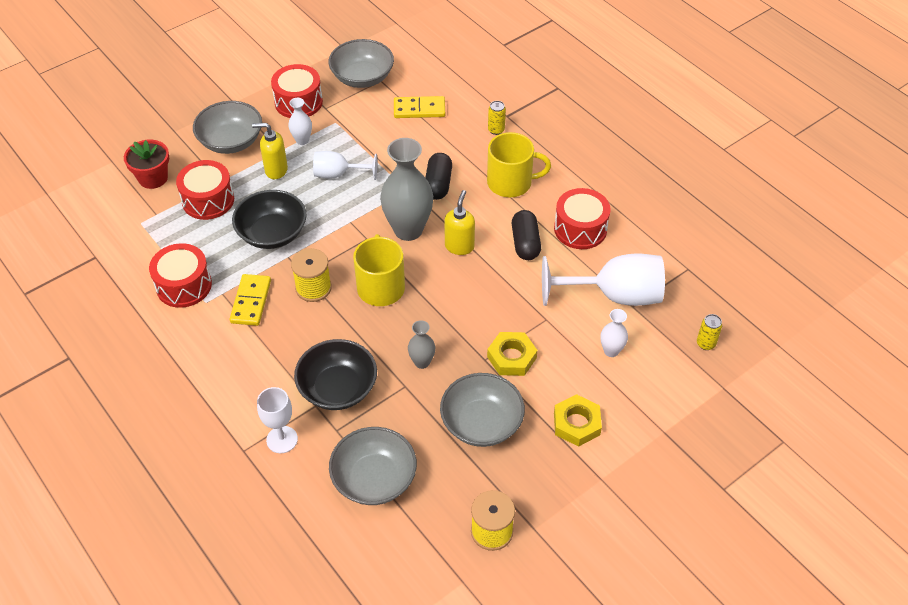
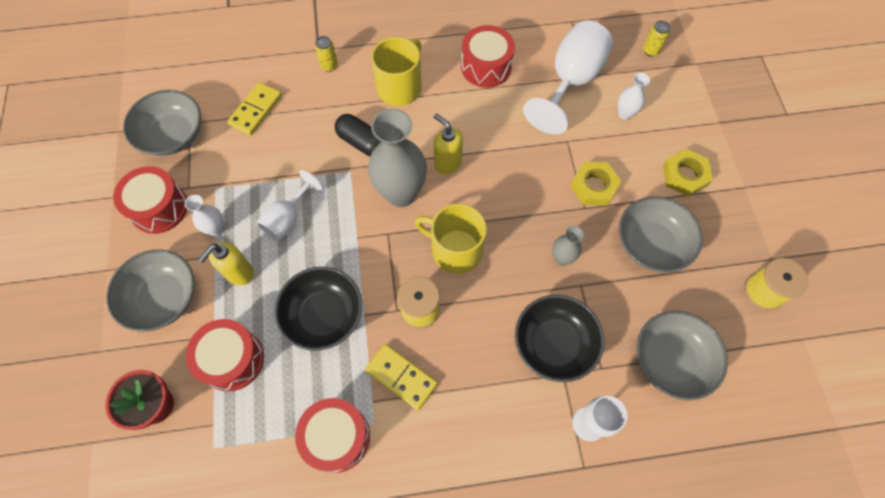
camera: 60 degrees left, 15 degrees up
(525, 243) = (476, 113): black capsule -> none

